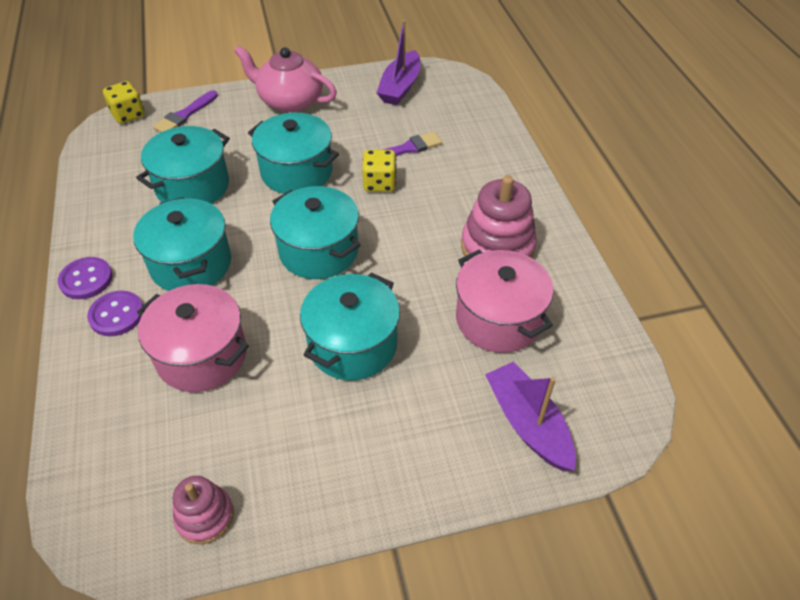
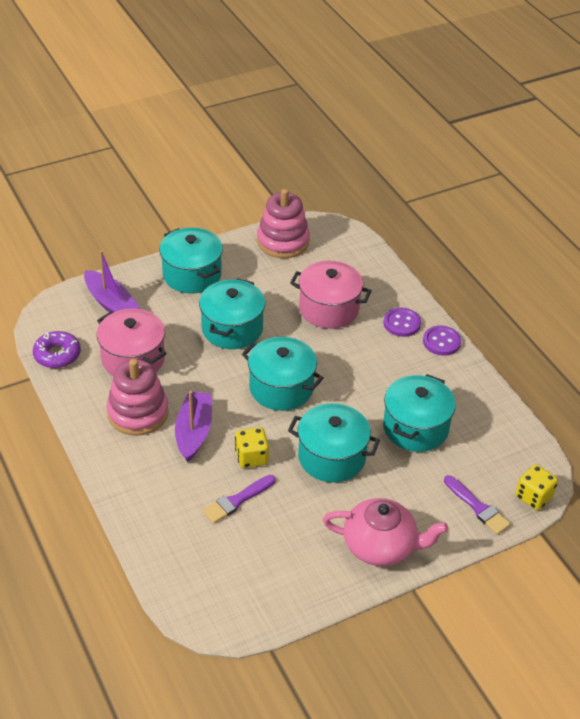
camera: 165 degrees right, 5 degrees down
(185, 115) = (477, 507): purple brush -> purple brush turned 120 degrees clockwise
(191, 264) = (373, 363): turquoise pot -> turquoise pot (192, 275)
(205, 516) = (283, 241): pink stacking toy -> pink stacking toy, size x1.71
(400, 87) = (266, 589): purple boat -> purple boat (194, 432)
(604, 342) = (57, 355): none -> purple donut

